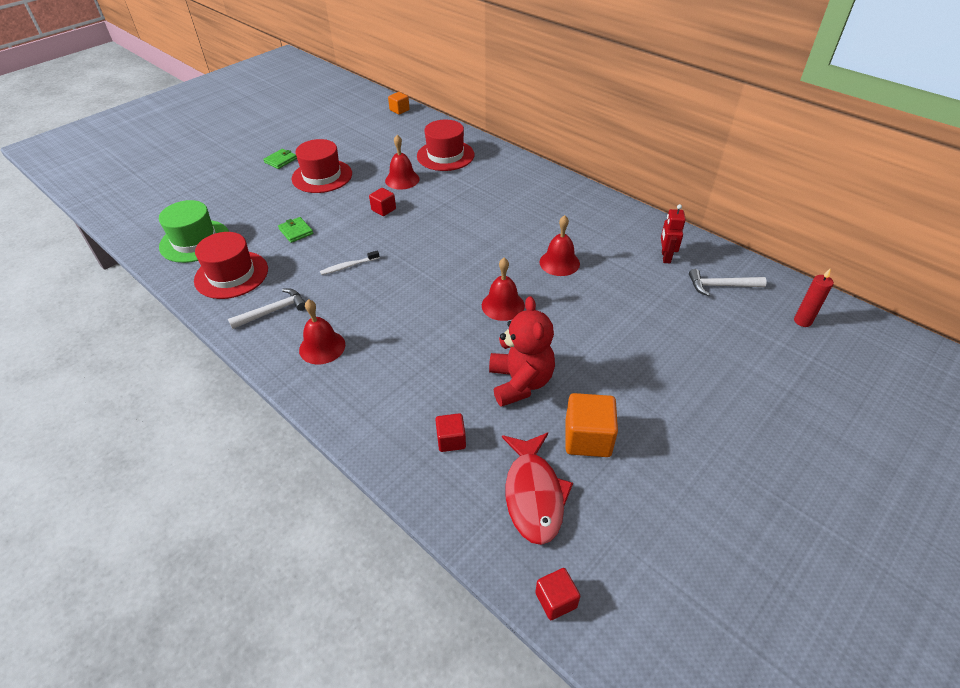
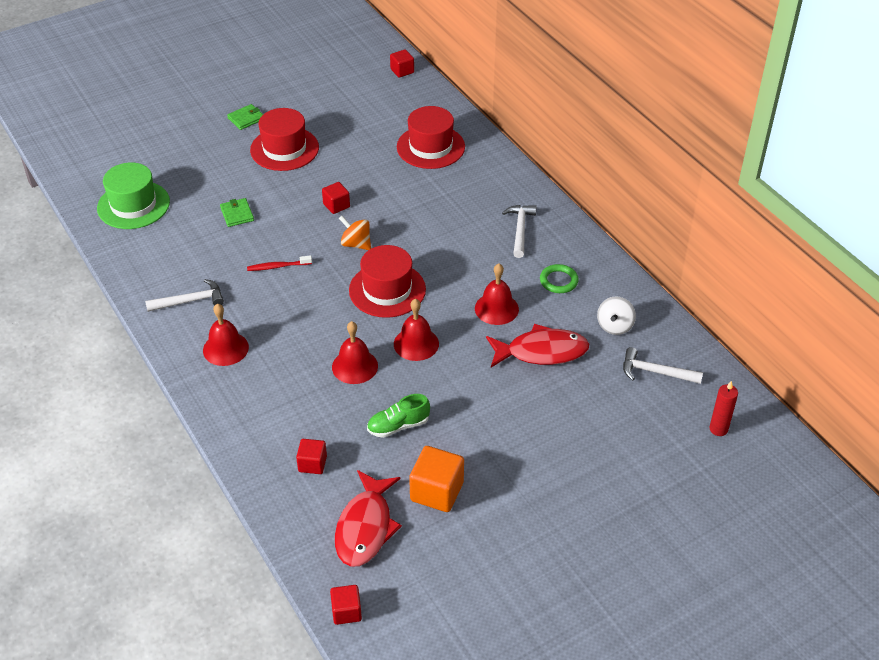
camera: 15 degrees right, 0 degrees up
(231, 275) = (160, 252): red hat -> red hat (387, 290)
(348, 266) = (278, 266): white toothbrush -> red toothbrush
(399, 110) = (402, 71): orange cube -> red cube
(402, 179) = (370, 170): red bell -> red bell (355, 366)
(413, 235) = (356, 244): none -> orange spinning top
(520, 382) = (398, 426): red teddy bear -> green shoe
(547, 200) = (520, 230): none -> white hammer
(600, 232) = (558, 281): none -> green ring
(616, 289) = (541, 352): none -> red fish
(665, 257) = (614, 326): red robot -> white spinning top

